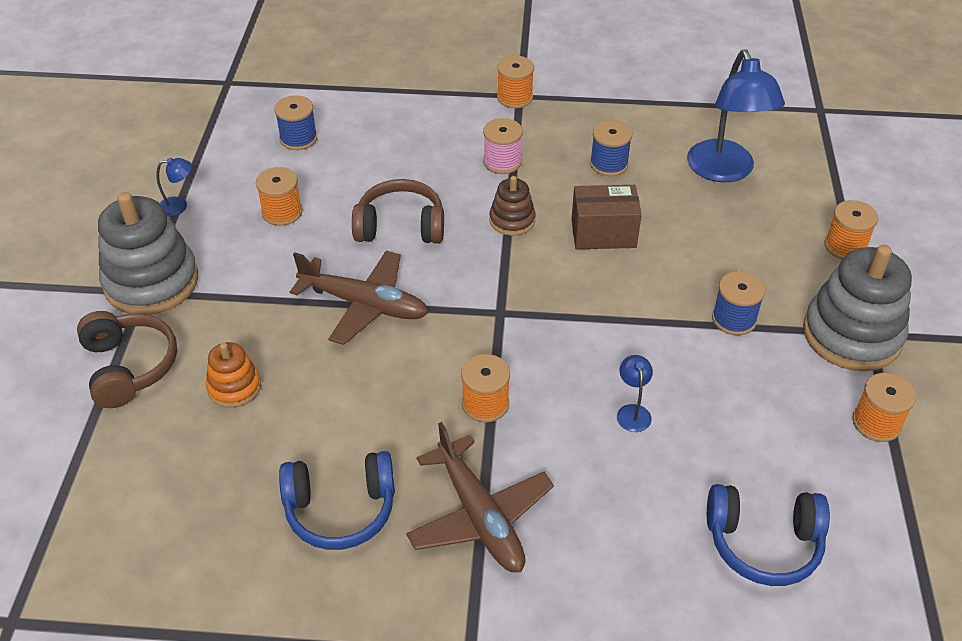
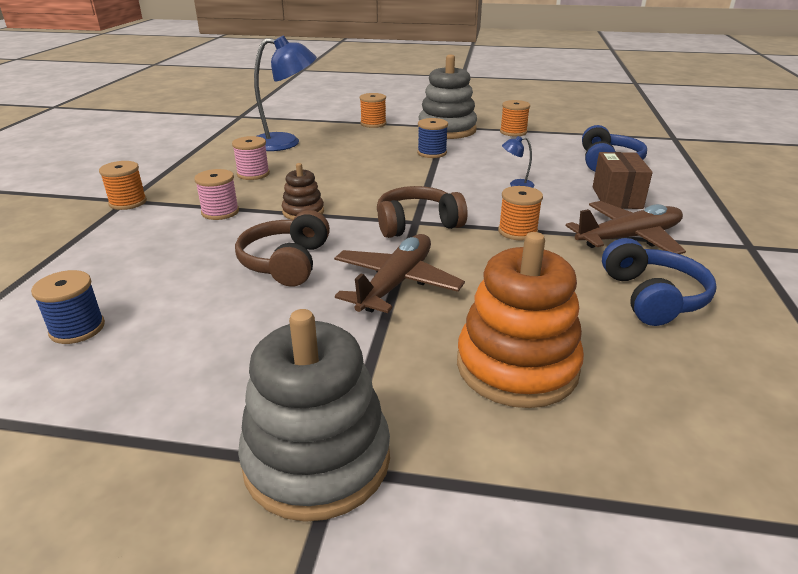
camera: 85 degrees left, 15 degrees down
(129, 367) = (491, 469): brown headphones -> brown headphones (417, 224)
(179, 206) = (149, 441): blue lamp -> none
(234, 387) = (517, 366): orange stacking toy -> orange stacking toy, size x1.93
(282, 212) = (221, 339): orange spool -> none
(603, 233) = (335, 181): brown box -> brown box (617, 198)
(609, 164) = (253, 174): blue spool -> pink spool

